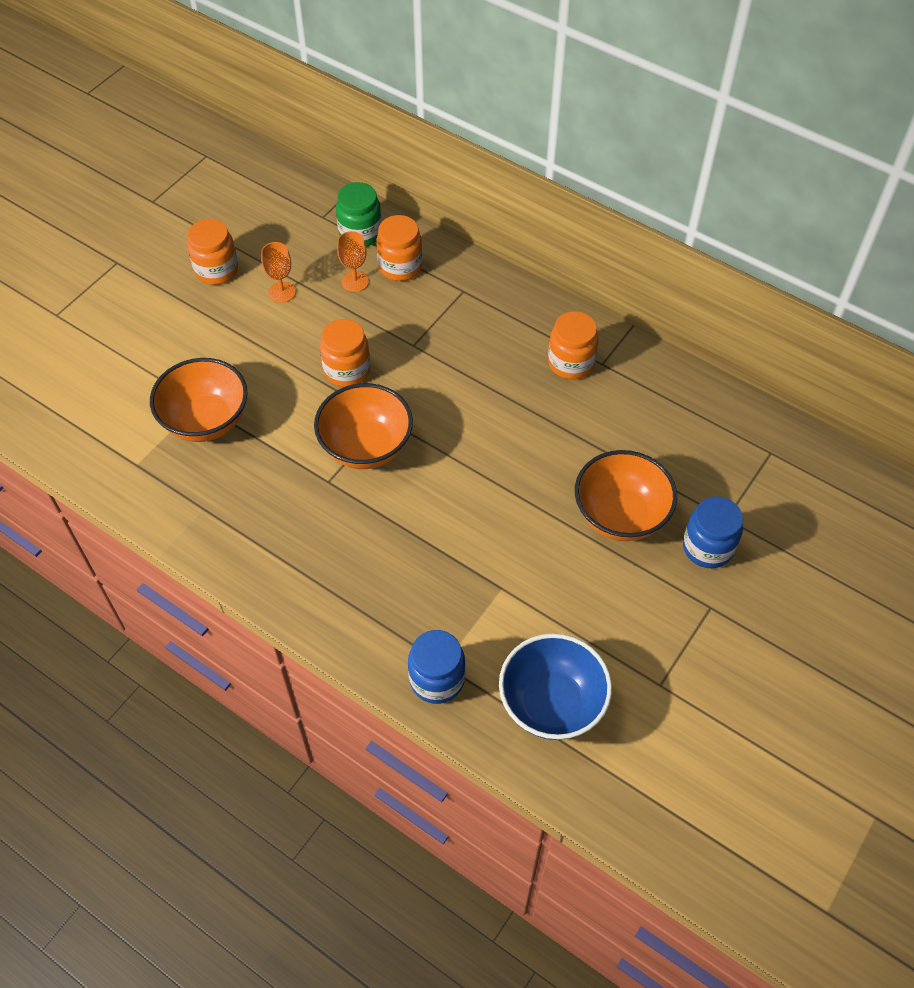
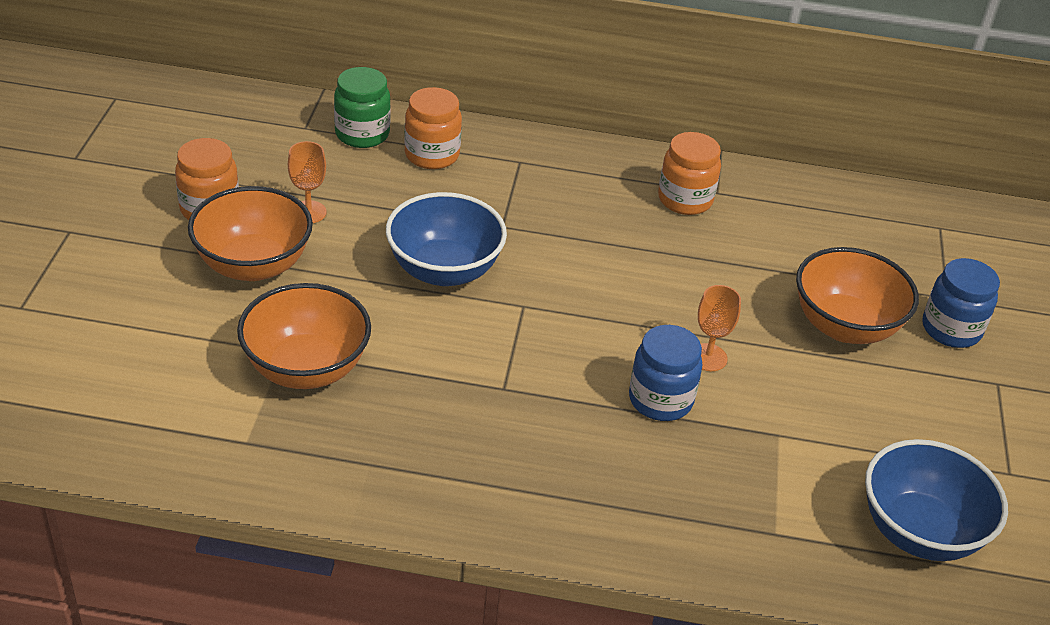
camera: 30 degrees left, 15 degrees down
(347, 370) = (444, 270): orange jar -> blue bowl
(355, 282) = (389, 181): orange goblet -> orange goblet (708, 357)
(366, 447) = (522, 340): orange bowl -> orange bowl (253, 265)
(437, 679) = (780, 552): blue jar -> blue jar (660, 400)

